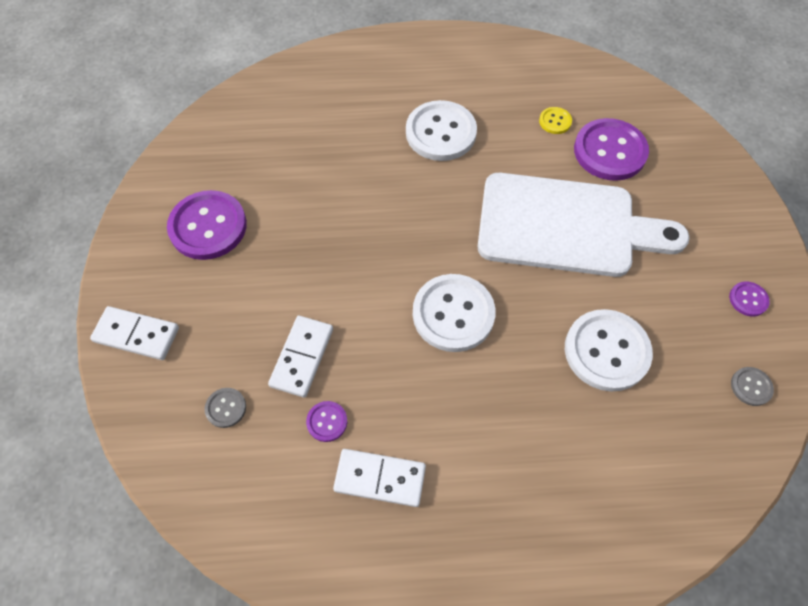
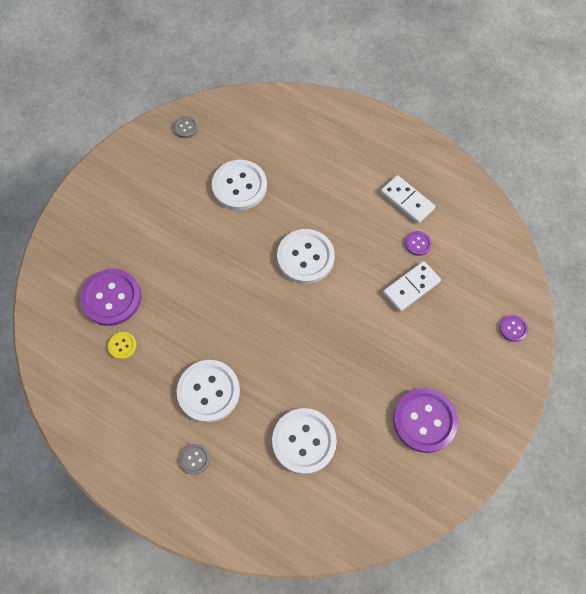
camera: 145 degrees left, 5 degrees up
(136, 335) = (507, 365): white domino -> none
(226, 408) = (471, 285): grey button -> grey button (195, 459)
(319, 145) = (304, 441): none -> white button
(565, 226) = (191, 267): white cutting board -> none
(748, 299) = (138, 163): purple button -> purple button (513, 328)

